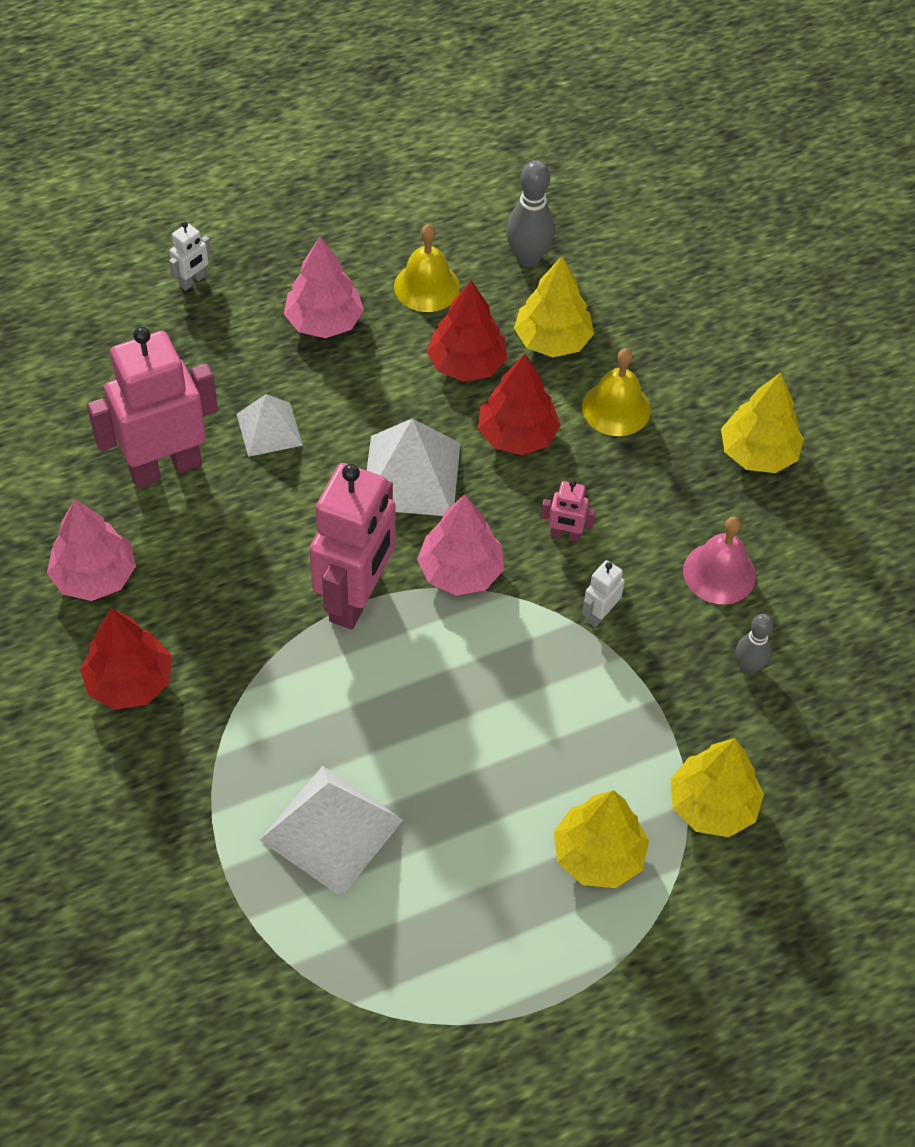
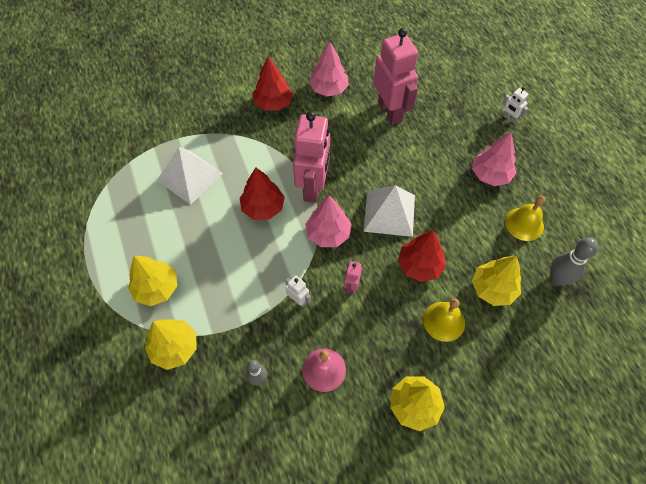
camera: 95 degrees right, 5 degrees up
(269, 429) = (415, 151): white pyramid -> none
(356, 598) = (313, 187): pink robot -> pink robot turned 105 degrees counterclockwise
(466, 364) = (469, 242): red tree -> red tree (263, 207)

